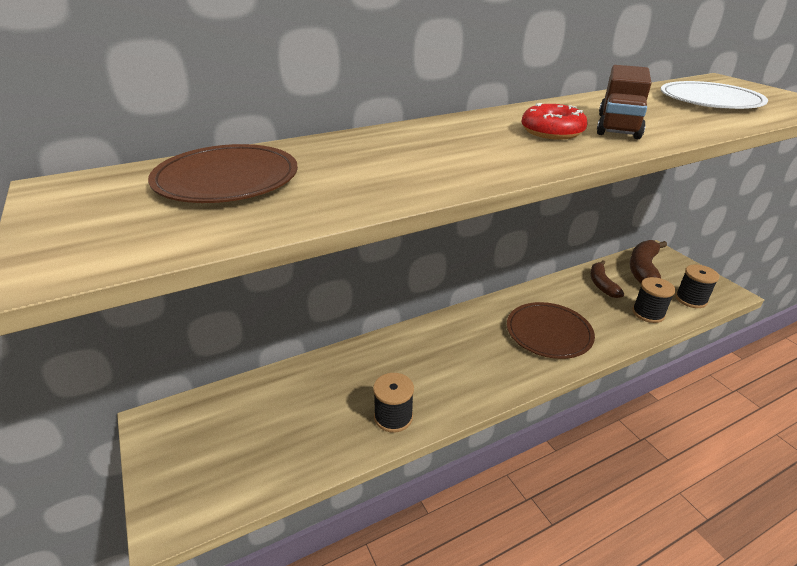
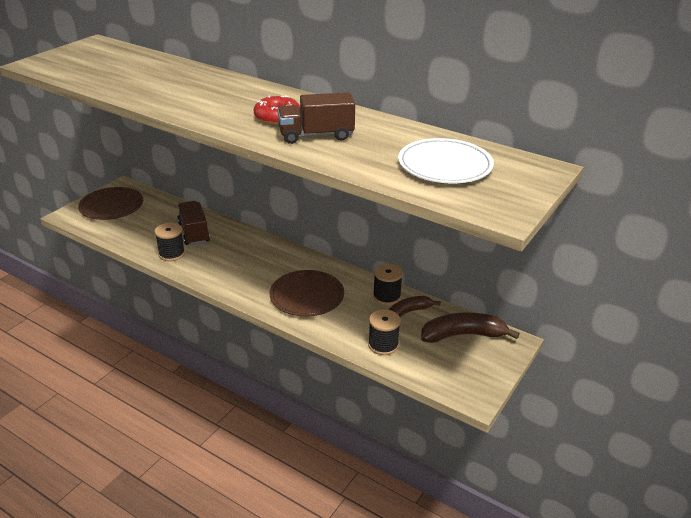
camera: 60 degrees right, 0 degrees up
(227, 179) = (127, 64): brown plate -> brown plate (111, 206)
(357, 381) = (194, 233): none -> brown truck
(691, 299) = (434, 370): black spool -> black spool (386, 296)

